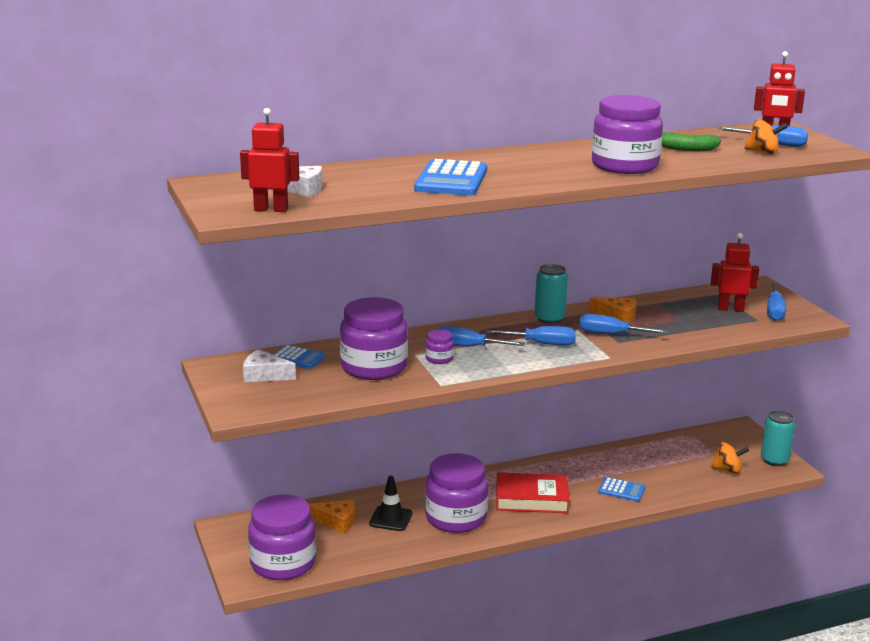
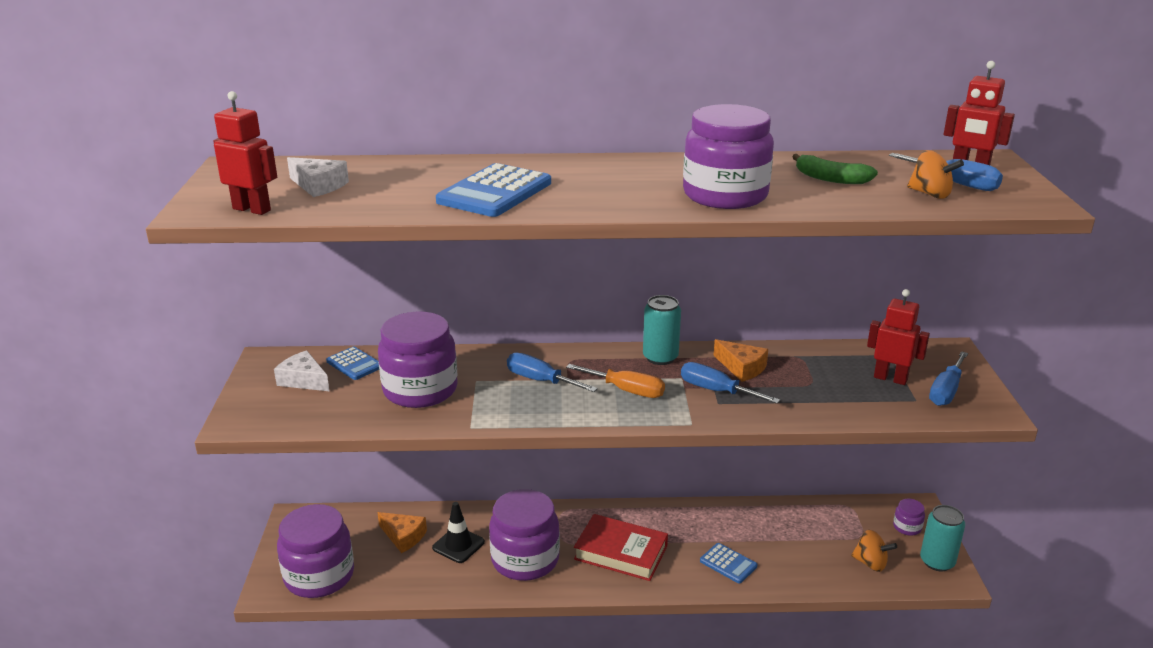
camera: 20 degrees right, 5 degrees up
(439, 359) = (497, 391): purple jar -> purple jar (907, 527)
(542, 344) = (626, 390): blue screwdriver -> orange screwdriver

